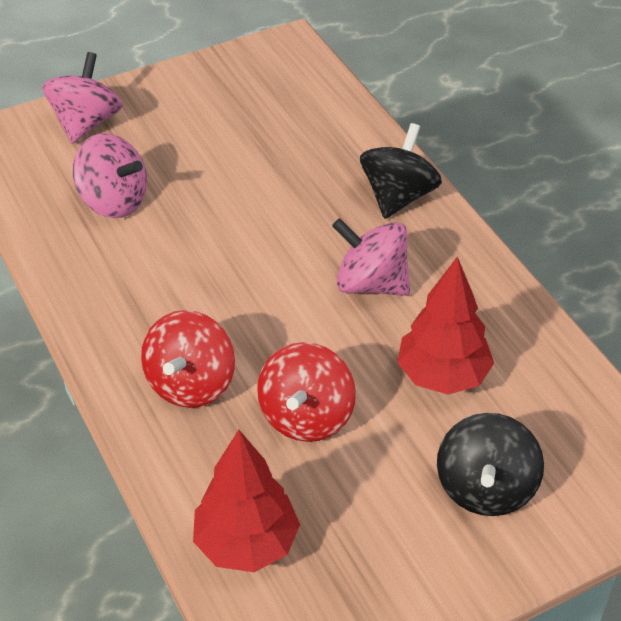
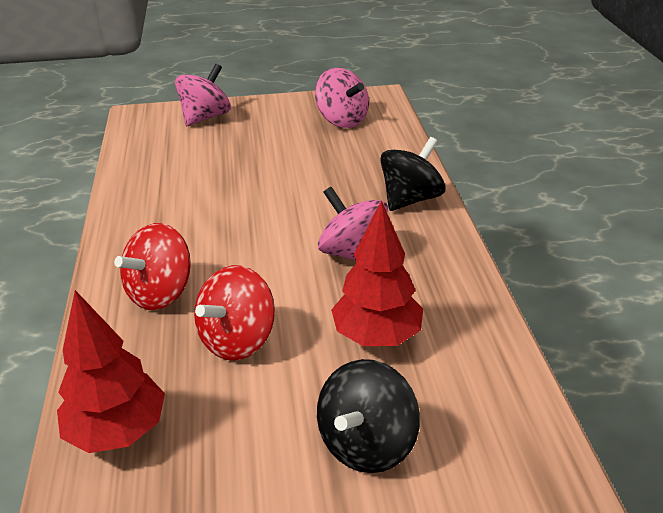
camera: 20 degrees right, 10 degrees down
(113, 201) = (190, 164): pink spinning top -> pink spinning top (342, 120)

